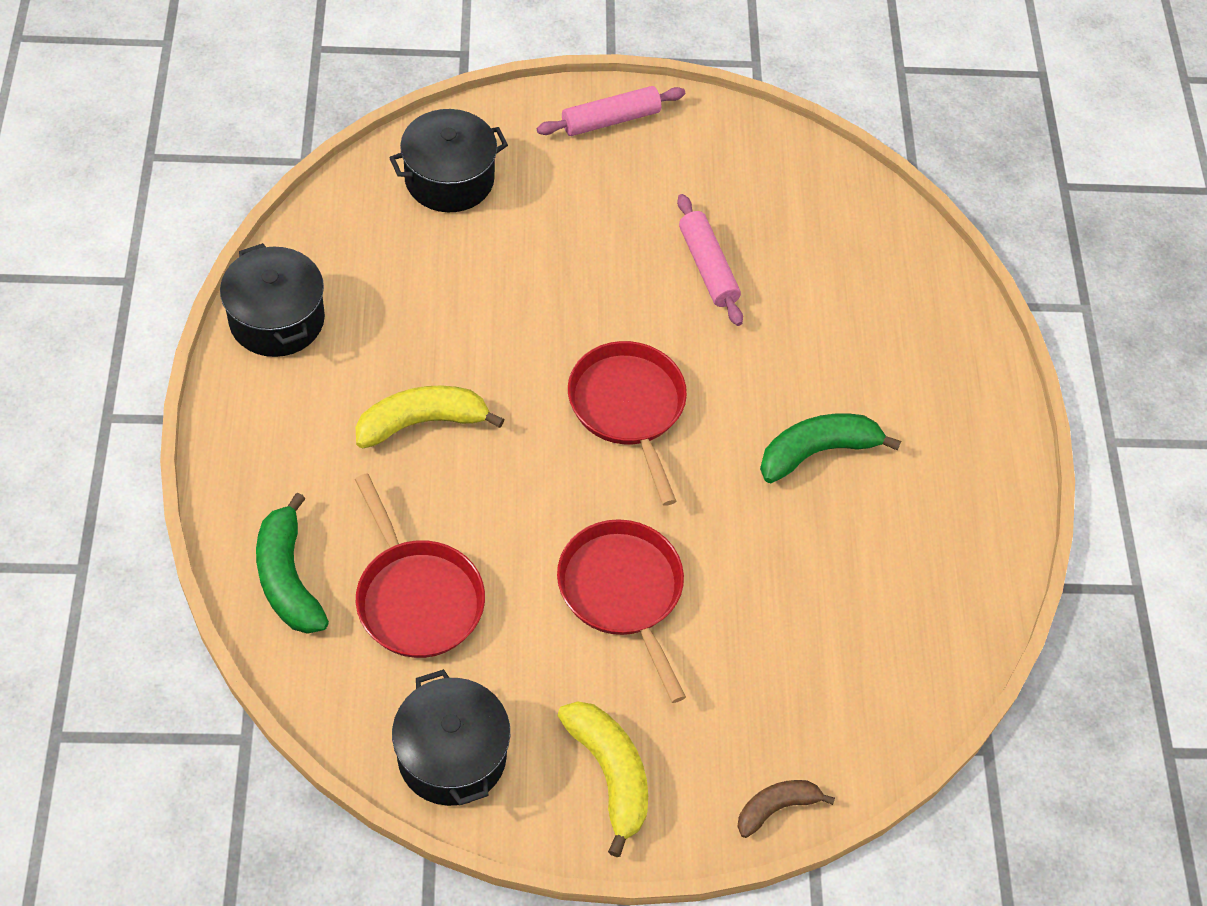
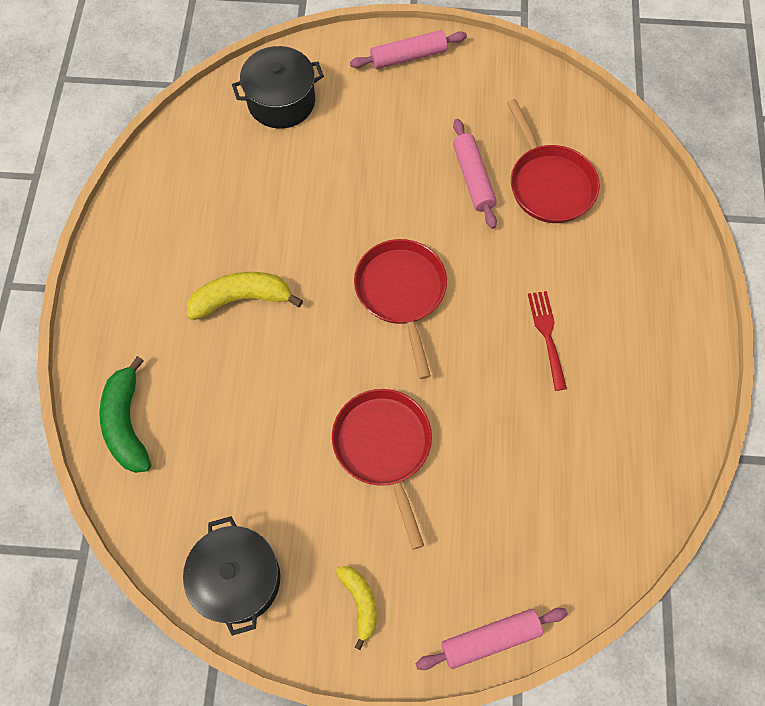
camera: 10 degrees right, 10 degrees up
(277, 319) = (140, 211): black pot -> none
(416, 597) = (223, 444): red pan -> red pan (549, 184)
(610, 774) = (360, 602): yellow banana -> yellow banana, size x0.63
(776, 808) = (490, 639): brown banana -> pink rolling pin
(817, 452) = (547, 335): green banana -> red fork

